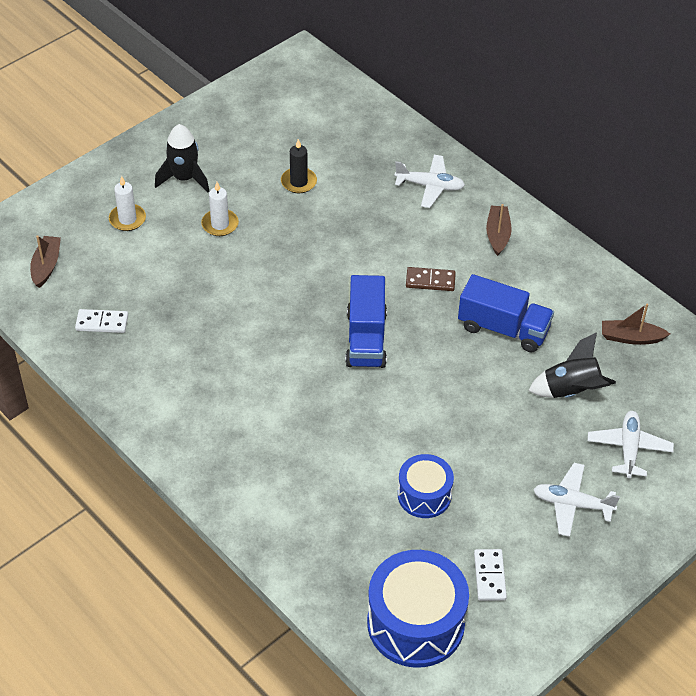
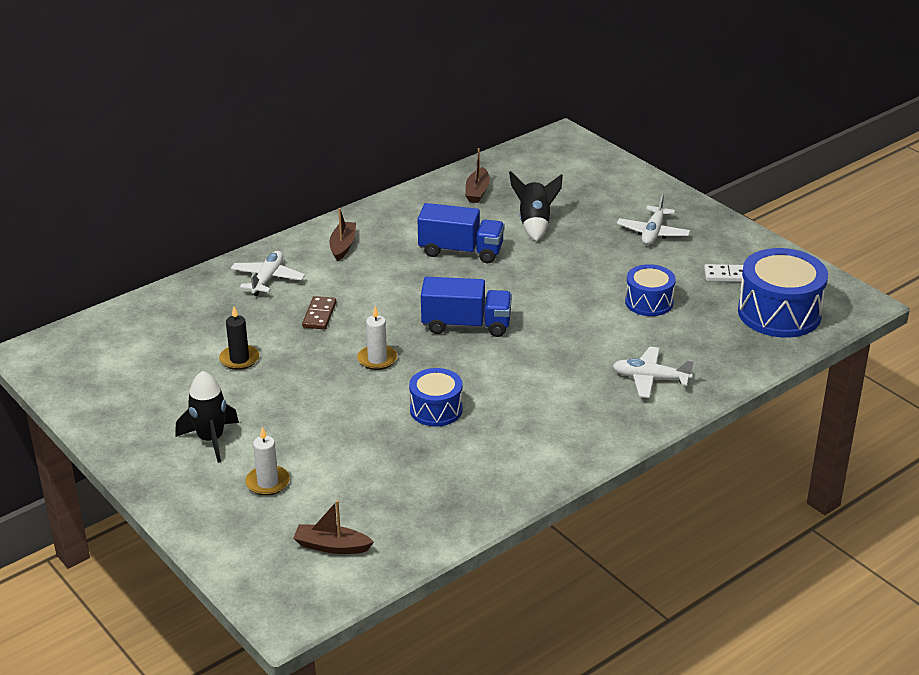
camera: 85 degrees left, 15 degrees down
(102, 323) = (427, 498): white domino -> none
(220, 224) = (291, 414): white candle -> white candle (377, 359)
(227, 322) = (436, 409): none -> blue drum
(430, 281) = (396, 285): brown domino -> brown domino (319, 315)
(497, 234) = (343, 246): brown boat -> brown boat turned 90 degrees clockwise
(503, 328) = (461, 251): blue truck -> blue truck turned 75 degrees clockwise
(629, 448) = (595, 203): white plane -> white plane (650, 379)

